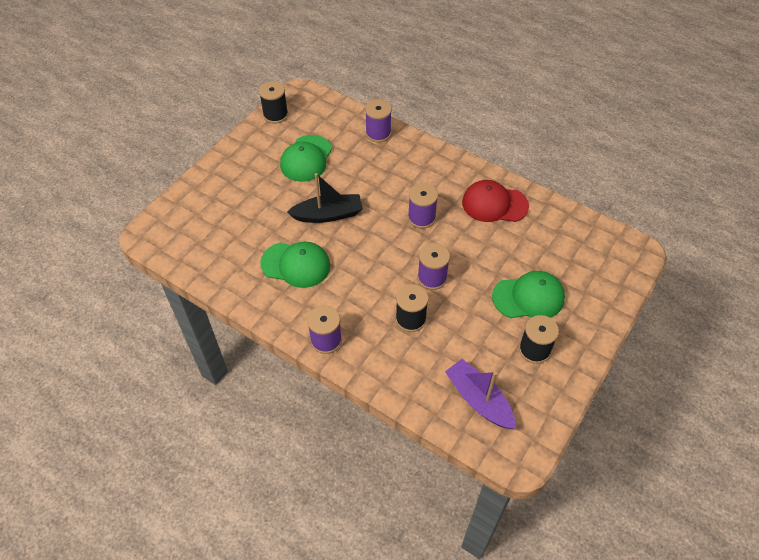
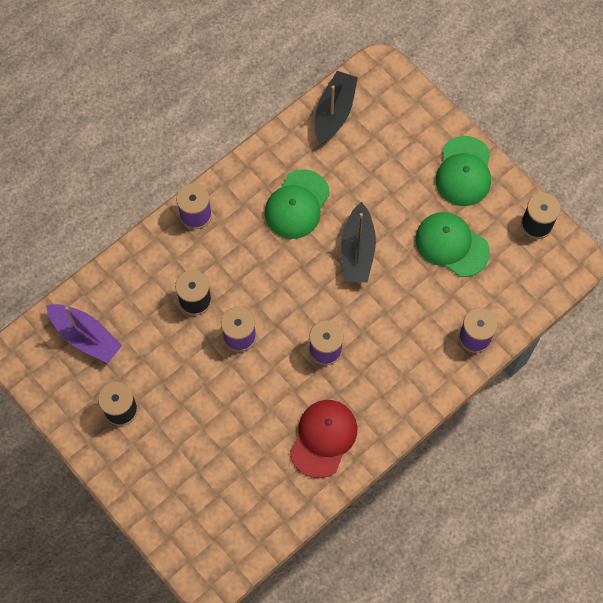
camera: 105 degrees right, 15 degrees up
(197, 257) = (334, 112): none -> black boat
(478, 399) = (86, 337): purple boat -> purple boat turned 60 degrees clockwise
(528, 297) = (184, 428): green cap -> green cap (464, 171)

